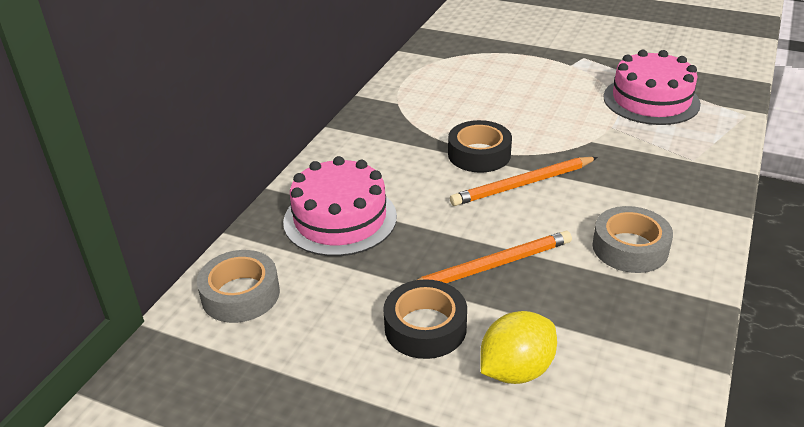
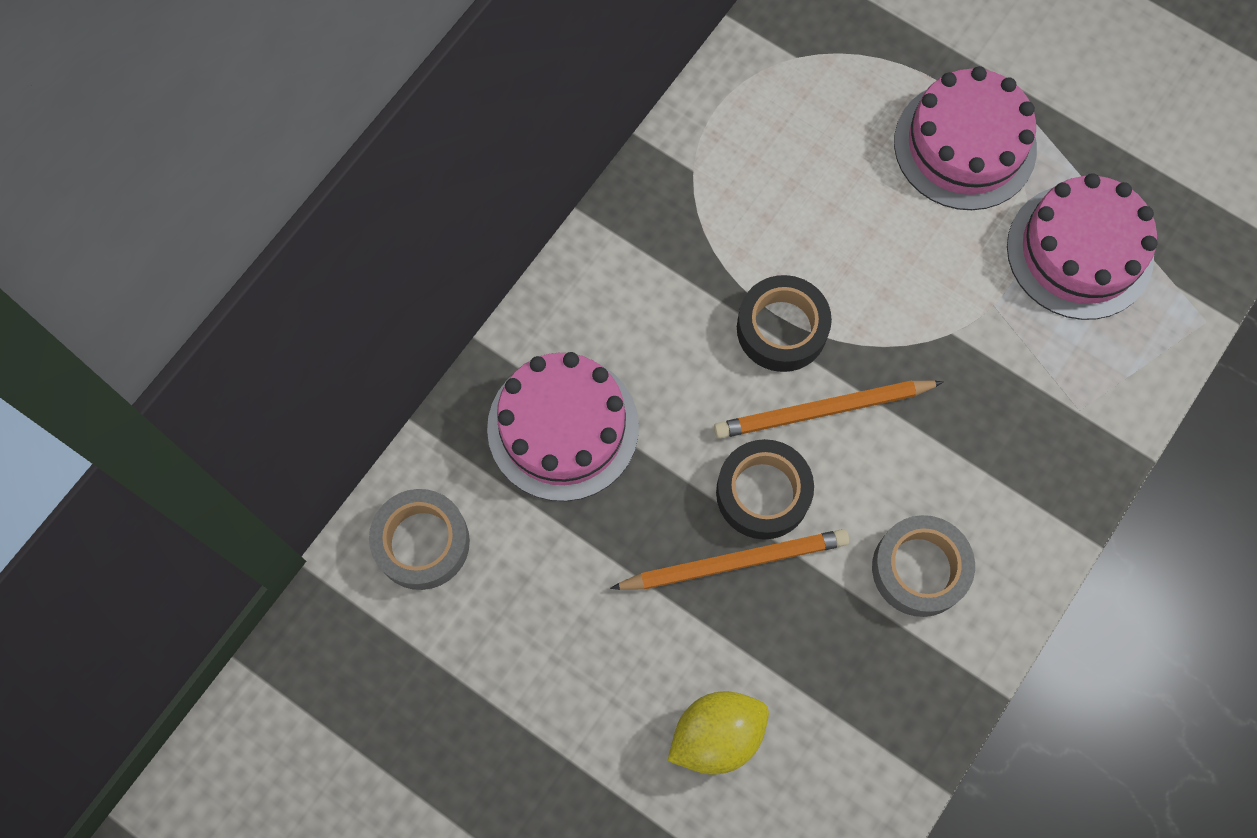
camera: 10 degrees right, 35 degrees up
(425, 327) = (630, 647): black tape -> black tape (763, 493)
(559, 73) = (965, 145): none -> pink cake

